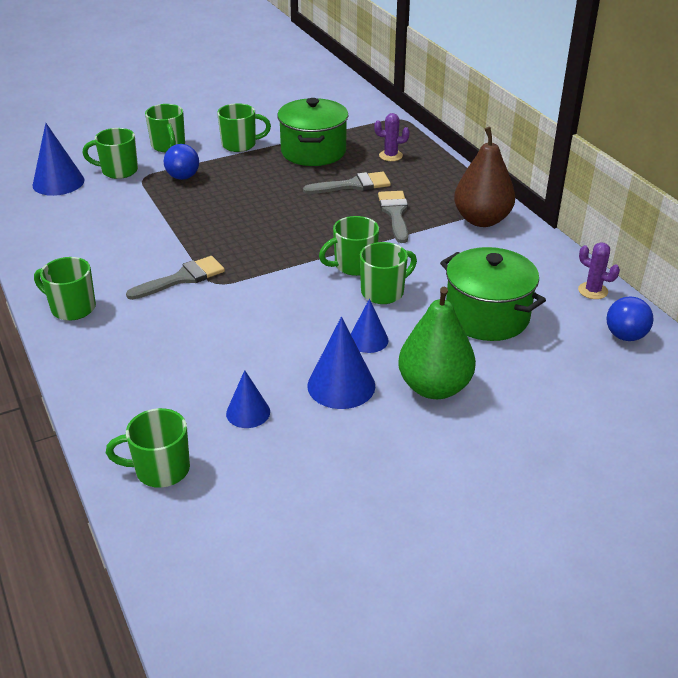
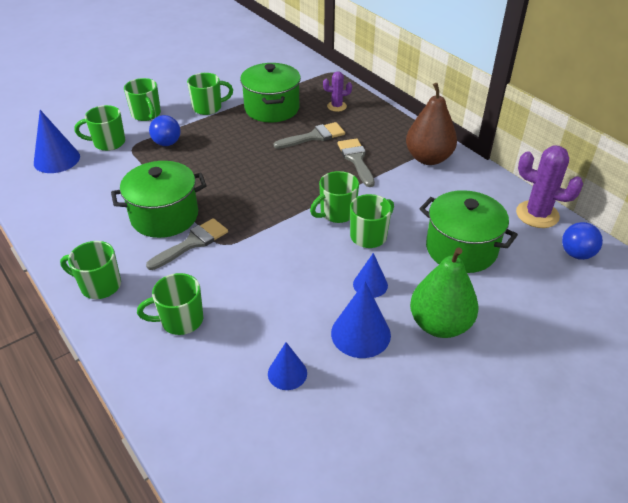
camera: 10 degrees left, 5 degrees up
(159, 249) = (164, 216): none -> green pot
(160, 469) = (224, 446): green mug -> green mug (180, 320)
(593, 291) = (537, 214): purple cactus -> purple cactus, size x1.74

